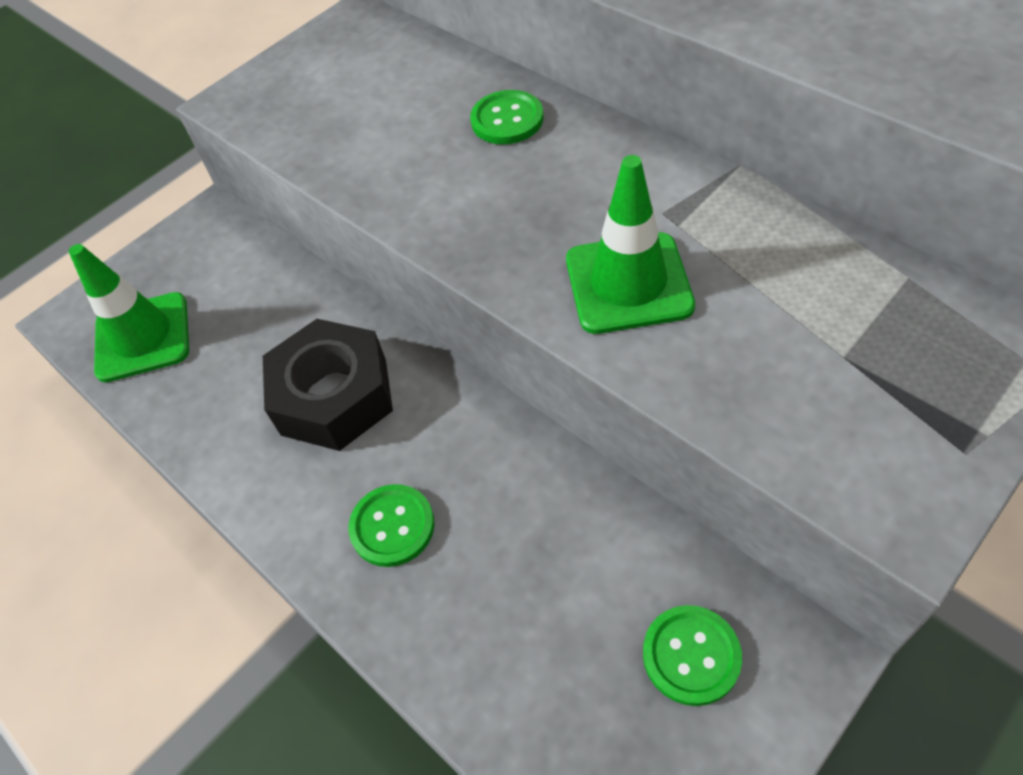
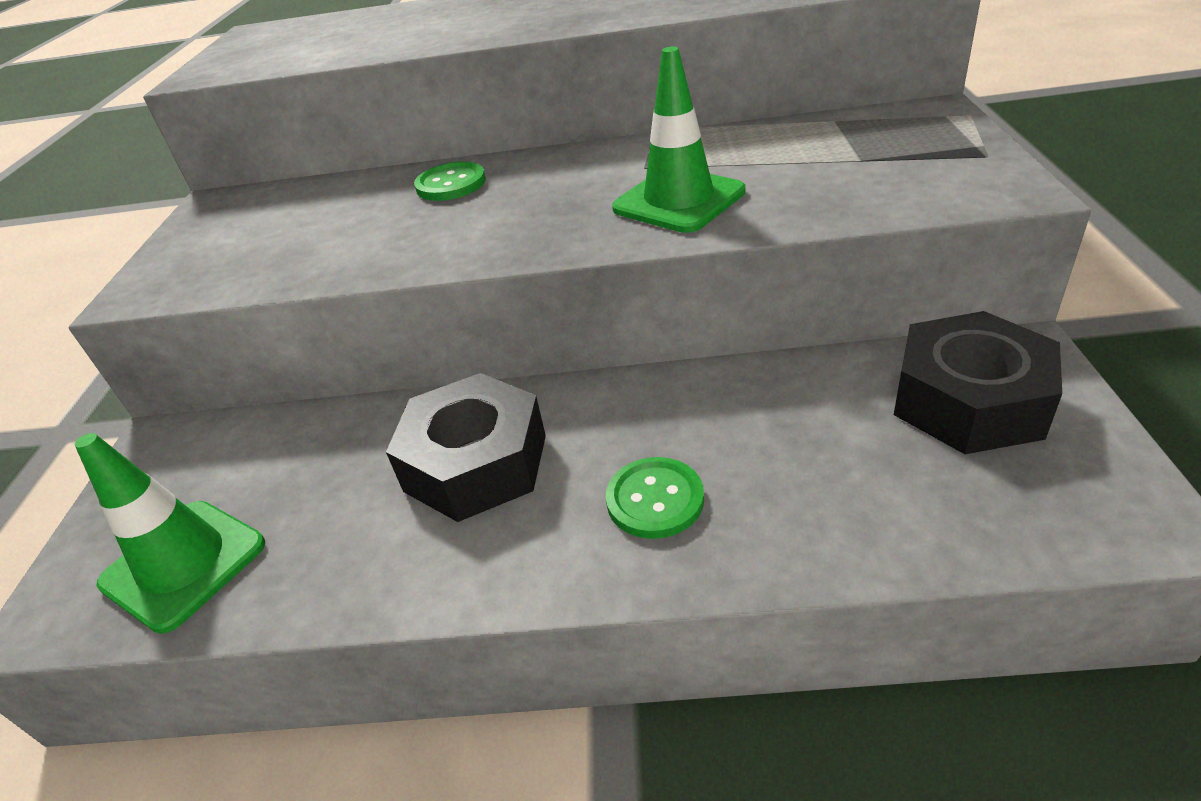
camera: 45 degrees left, 15 degrees down
(691, 656) = (968, 401): green button -> black nut

